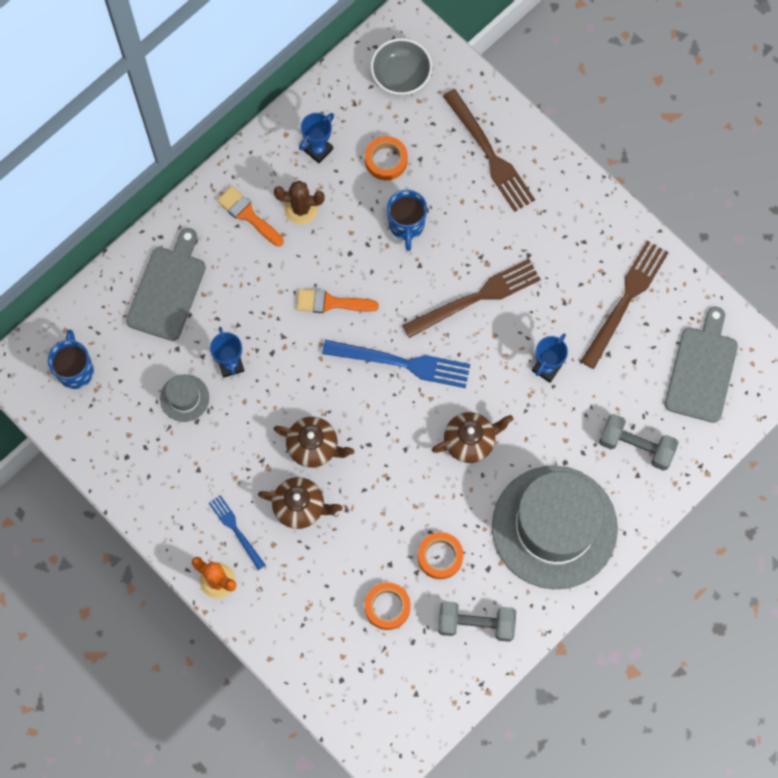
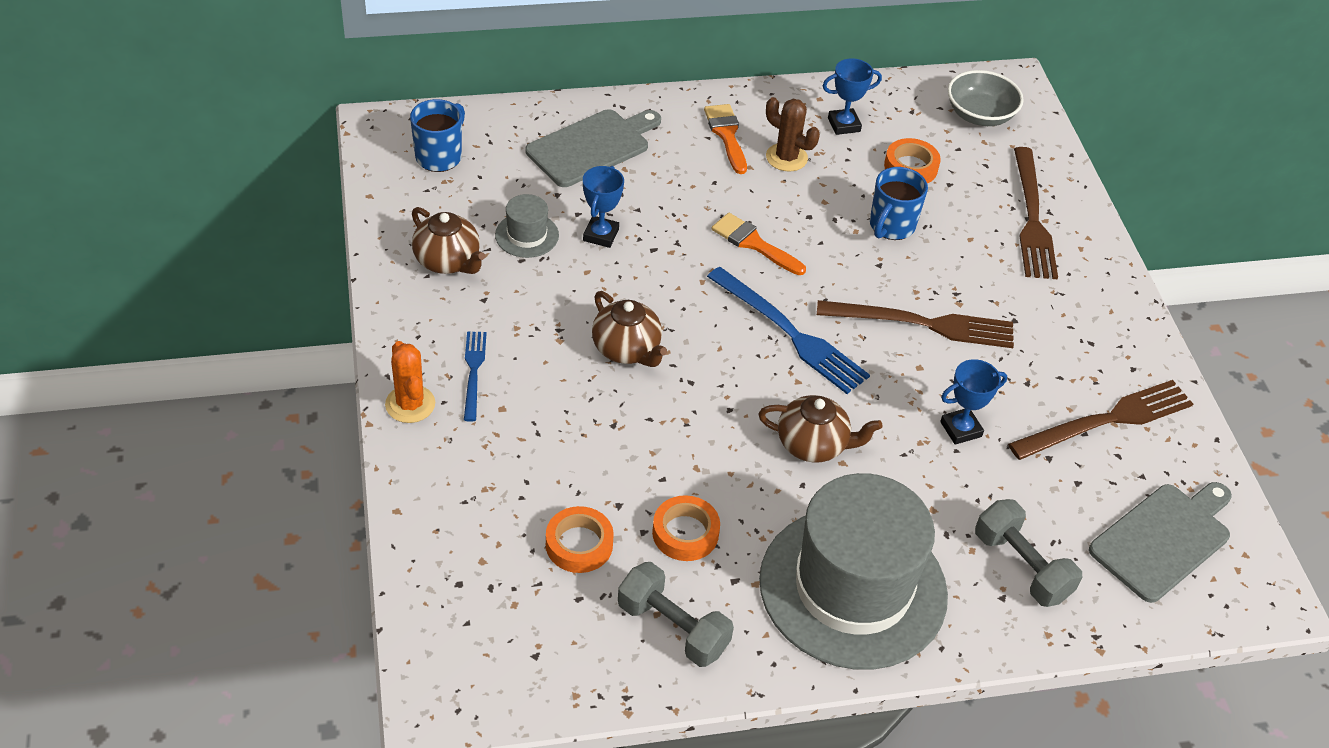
camera: 30 degrees right, 25 degrees down
(300, 507) = (563, 392): brown teapot -> brown teapot (448, 261)

